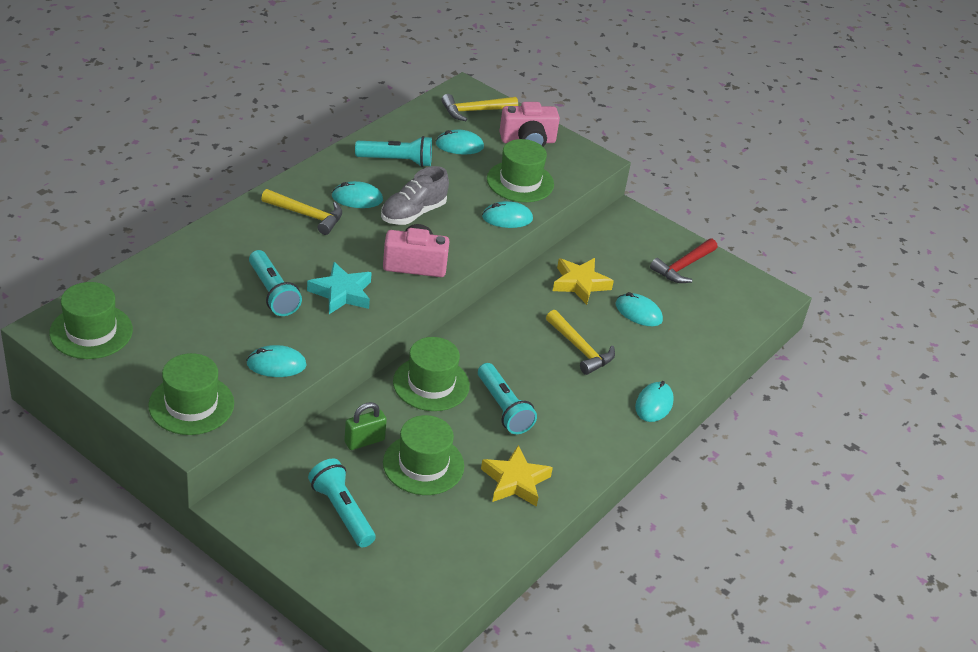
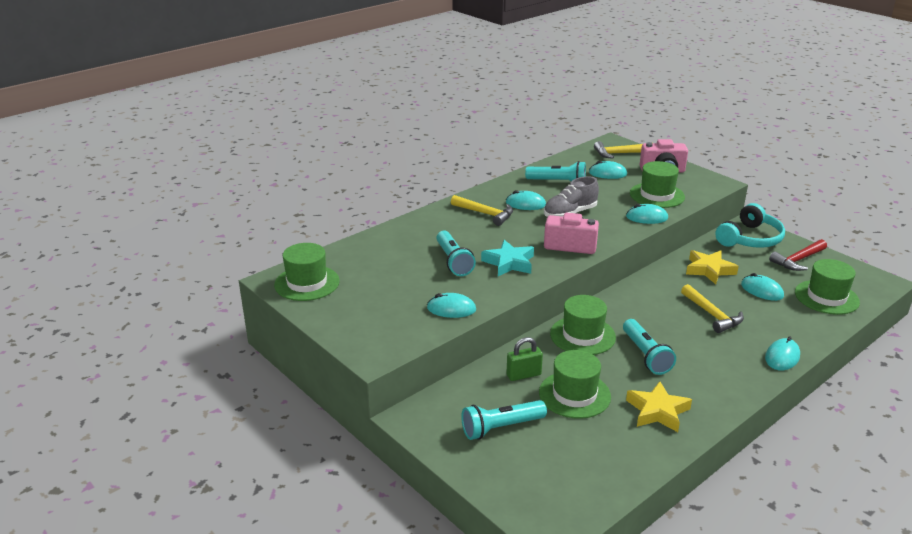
camera: 15 degrees right, 10 degrees down
(191, 404) = (378, 334): green hat -> green hat (826, 297)
(342, 512) = (501, 428): turquoise flashlight -> turquoise flashlight turned 90 degrees counterclockwise
(630, 235) = (750, 239): none -> turquoise headphones

